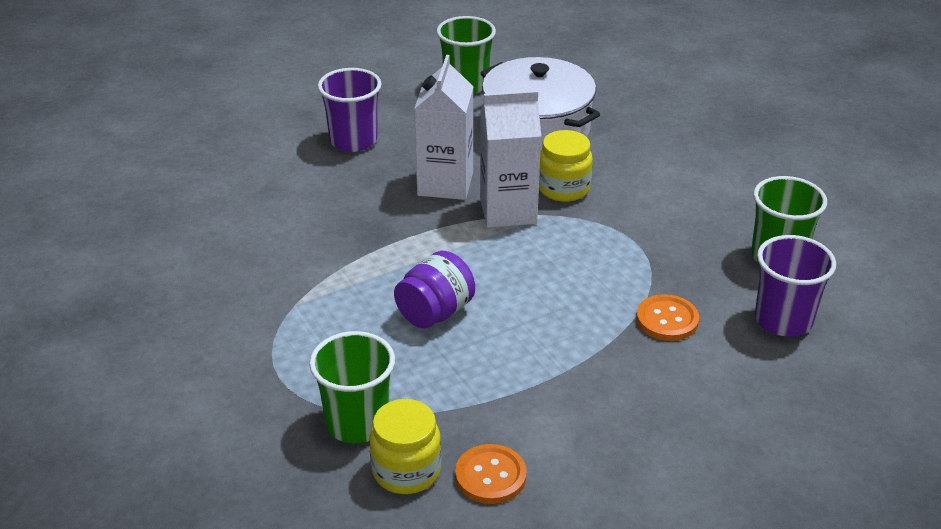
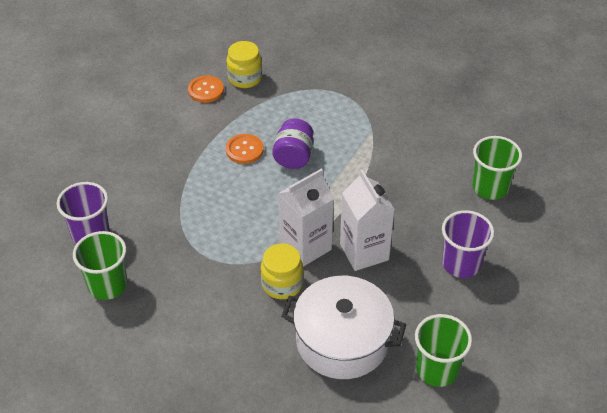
camera: 150 degrees right, 10 degrees up
(357, 423) = (284, 88): green cup -> green cup (490, 187)
(667, 319) = (161, 206): orange button -> orange button (244, 150)

